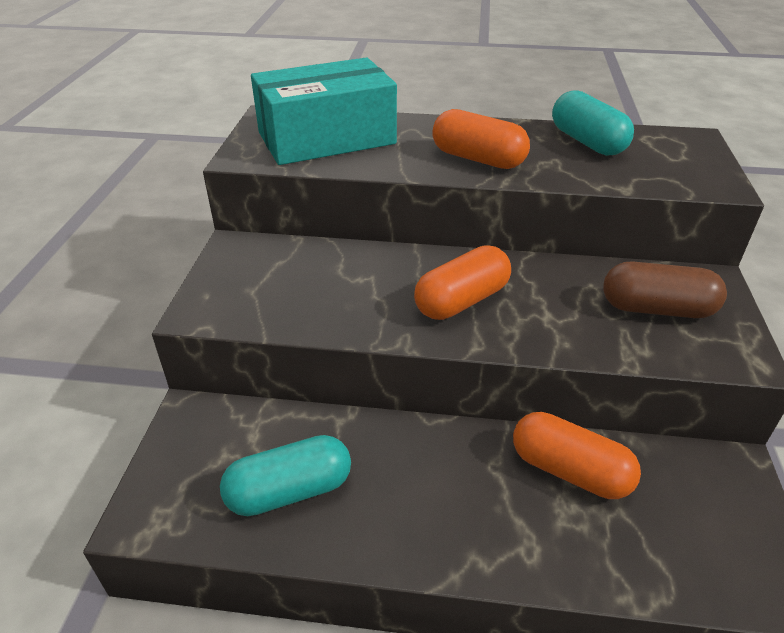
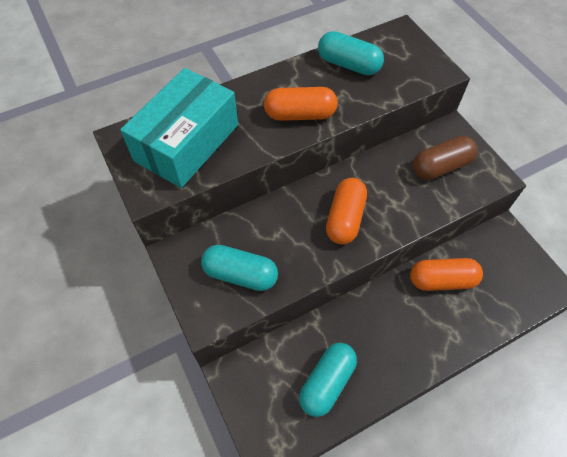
camera: 35 degrees left, 20 degrees up
(280, 293) = (240, 274): none -> turquoise capsule

